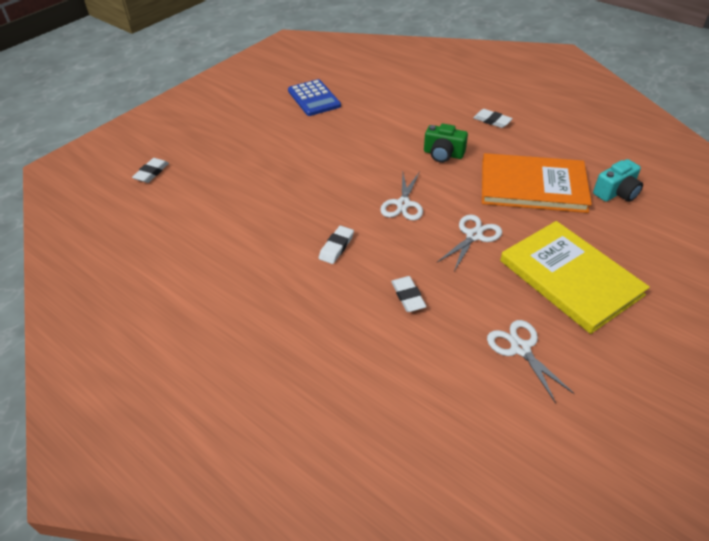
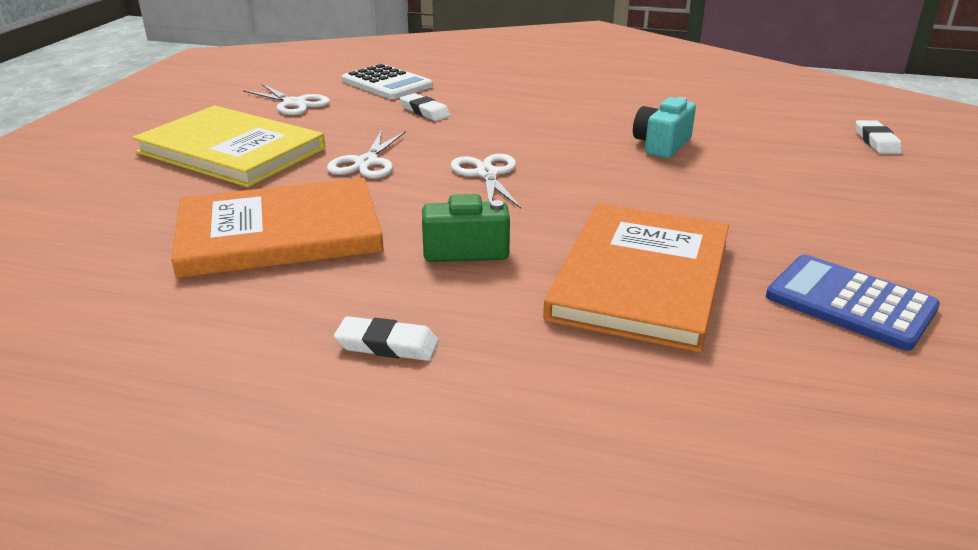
camera: 155 degrees right, 15 degrees down
(336, 247) = (537, 127): white eraser -> none
(379, 123) = (641, 279): none -> orange book
(422, 368) = (387, 83): none -> white calculator
(616, 193) = (118, 252): turquoise camera -> turquoise camera (661, 145)

